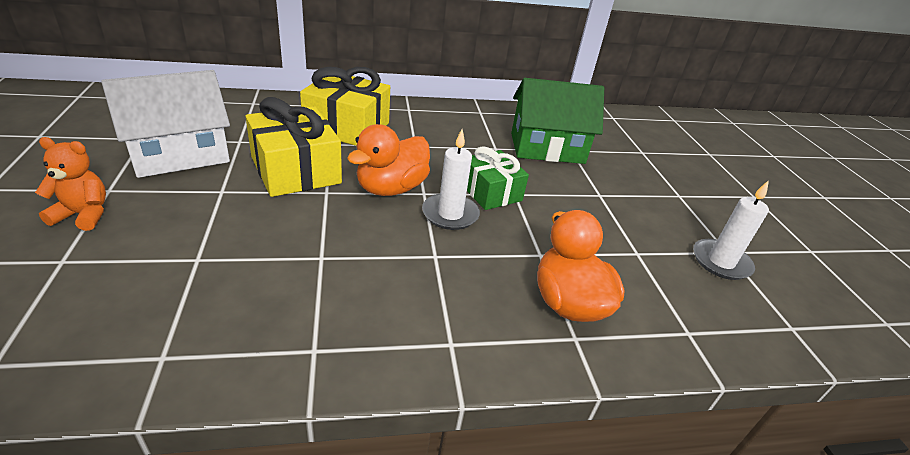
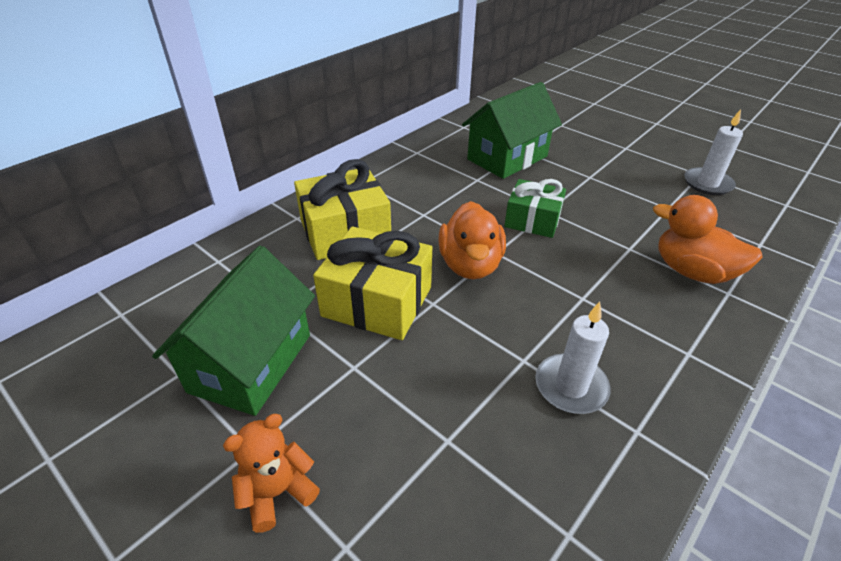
camera: 35 degrees left, 5 degrees up
(180, 155) = (251, 362): white house -> green house
(450, 214) = (539, 257): white candle -> white candle (571, 386)

